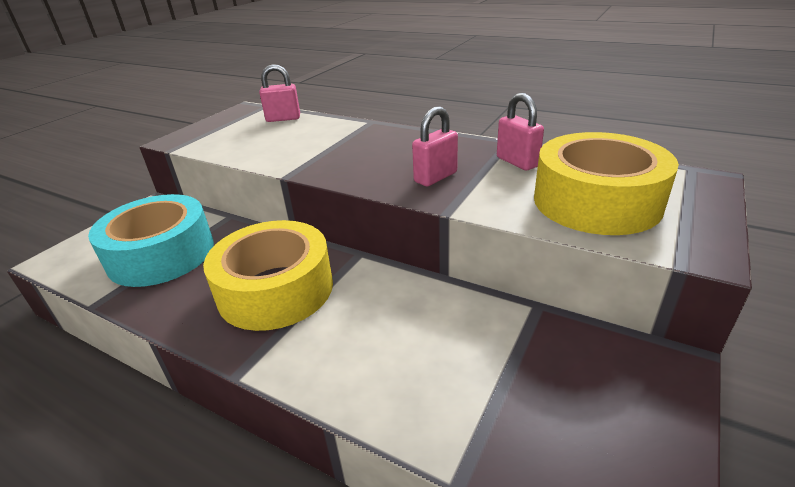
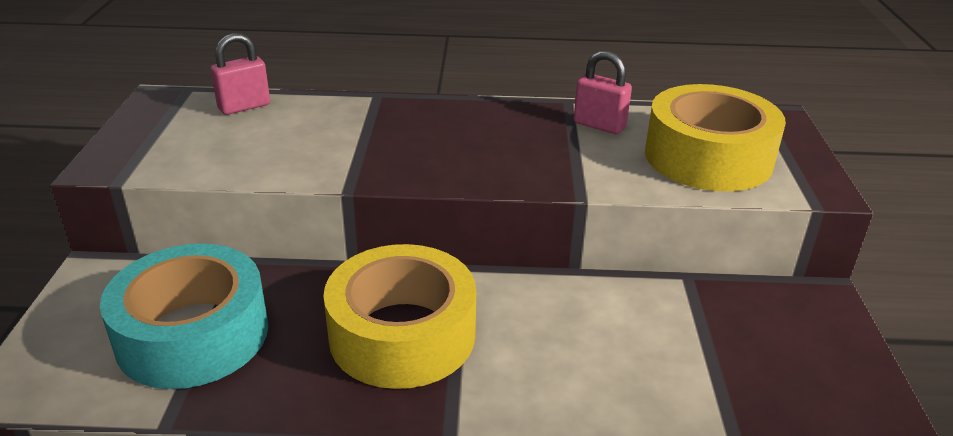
camera: 30 degrees left, 0 degrees up
(435, 177) = (531, 159): pink padlock -> none

